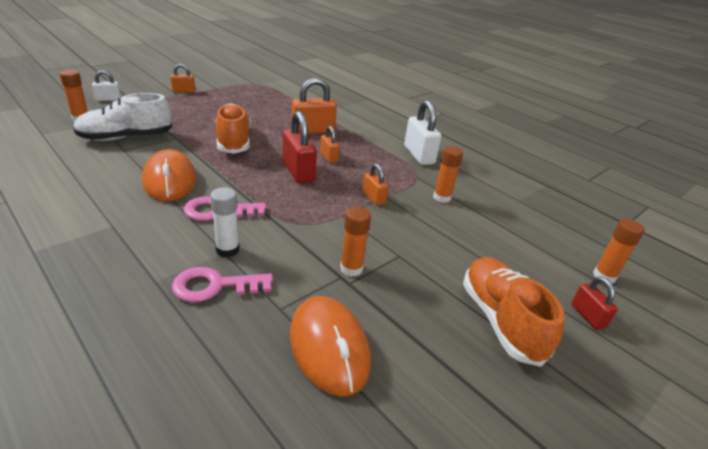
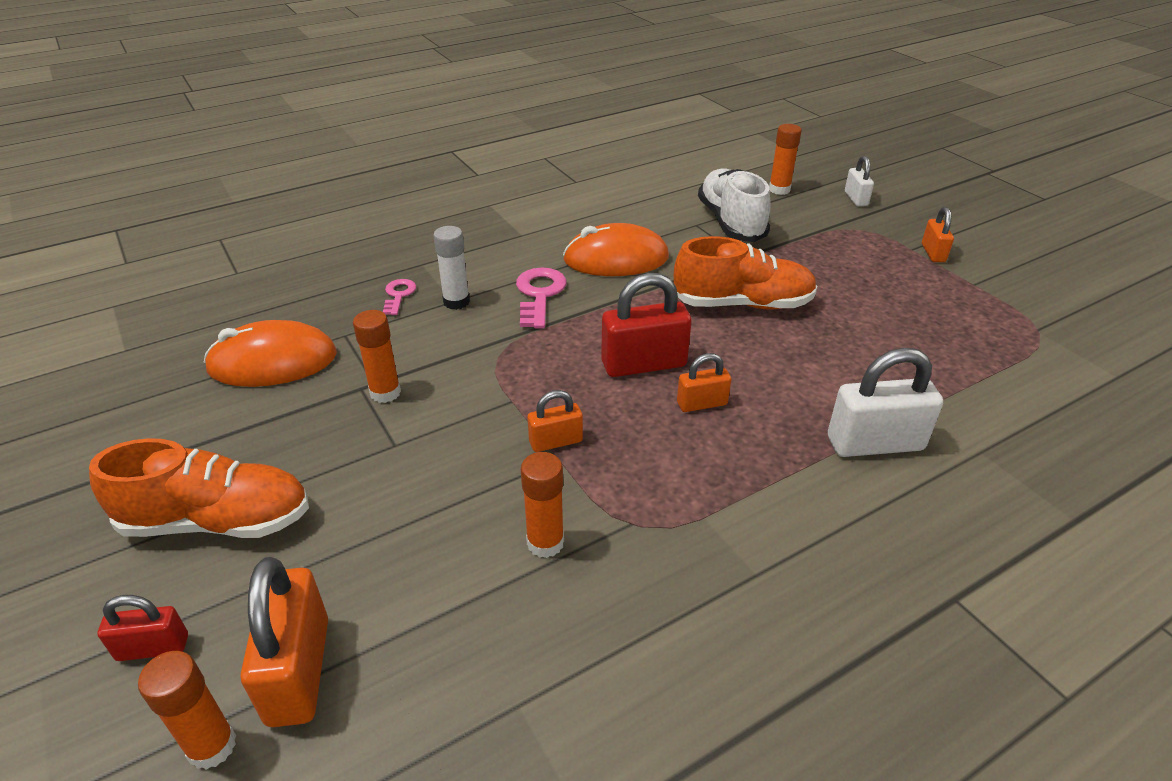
camera: 105 degrees right, 5 degrees up
(214, 286) = (398, 295): pink key -> pink key, size x0.60
(313, 131) = (815, 393): orange padlock -> orange padlock (299, 671)
(419, 155) = (735, 550): white padlock -> white padlock (875, 443)

